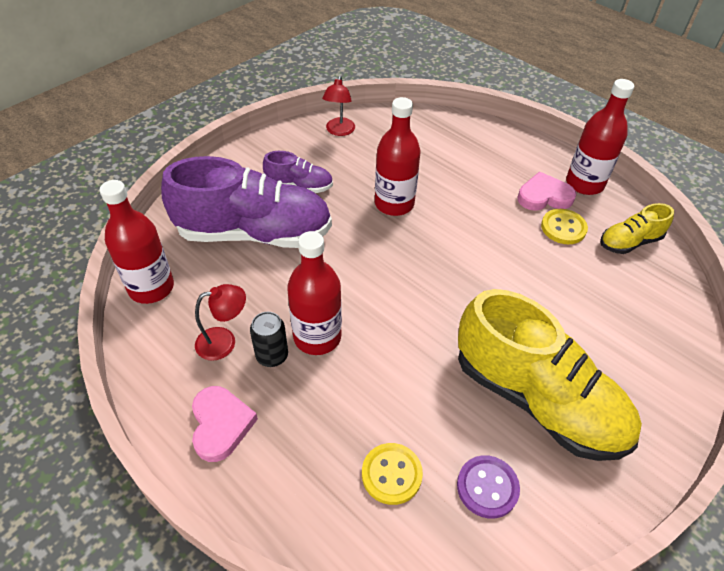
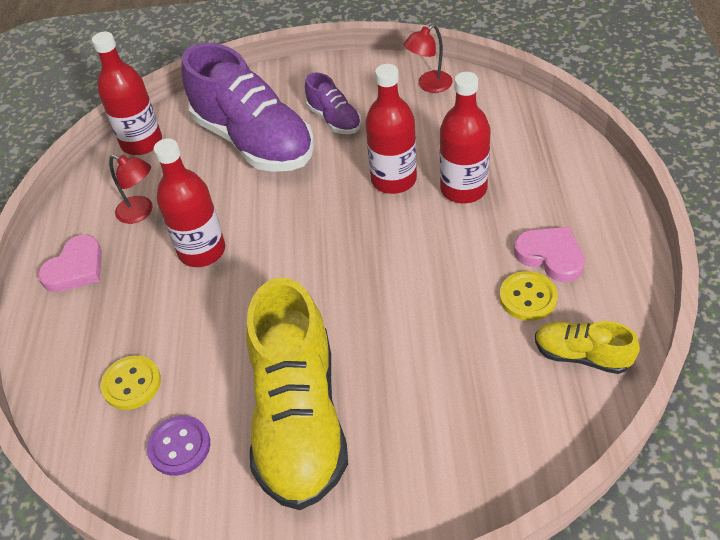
camera: 50 degrees right, 0 degrees up
(272, 355) = (157, 243): black can -> none
(584, 184) = (615, 269): red bottle -> red bottle (463, 189)

